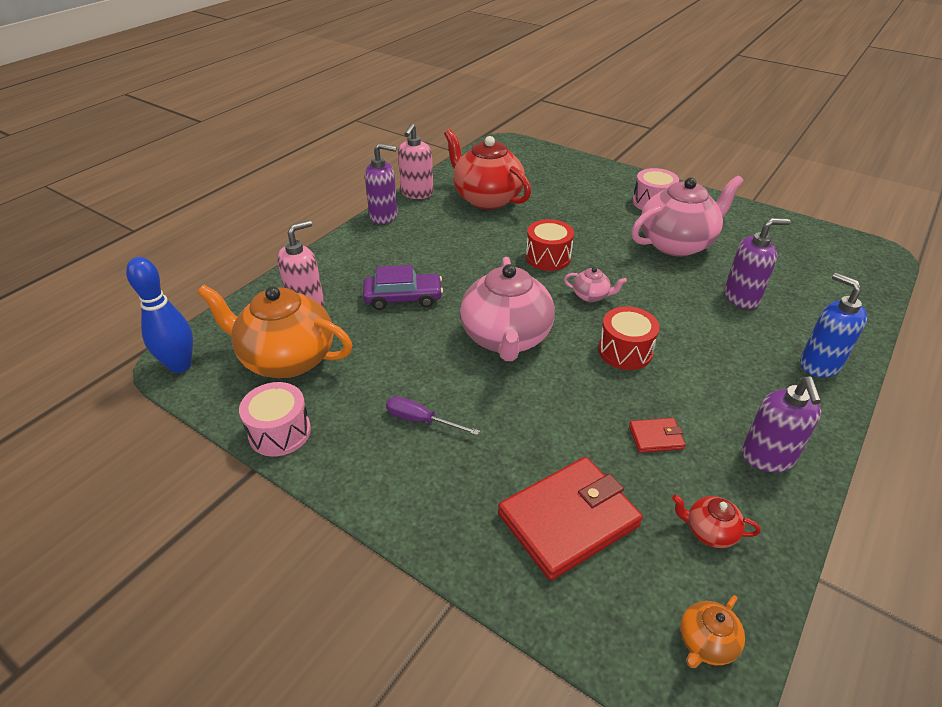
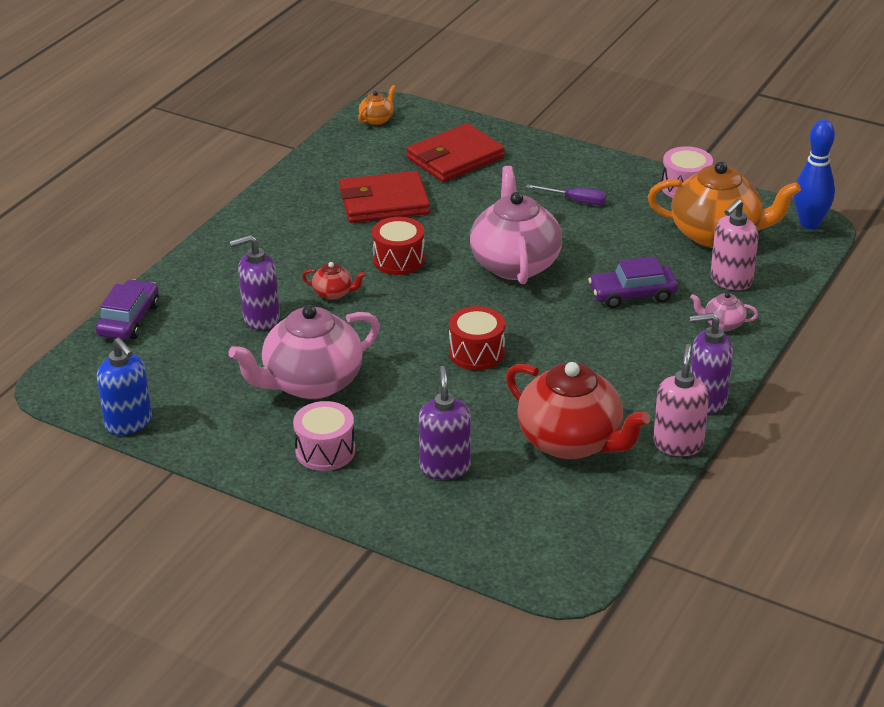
camera: 175 degrees right, 5 degrees down
(591, 296) = (427, 310): pink teapot -> pink teapot (723, 324)
(656, 437) = (384, 202): red wallet -> red wallet, size x2.19
(709, 531) = (359, 158): red teapot -> red teapot (334, 293)
(767, 457) = (300, 196): purple soap dispenser -> purple soap dispenser (445, 467)
(819, 364) = (217, 260): blue soap dispenser -> blue soap dispenser (129, 423)
(864, 304) = (129, 320): none -> purple car

